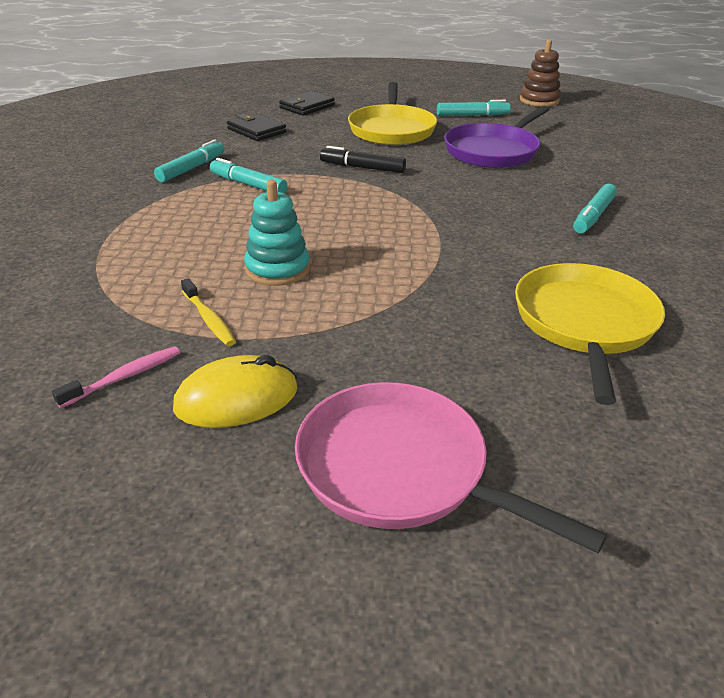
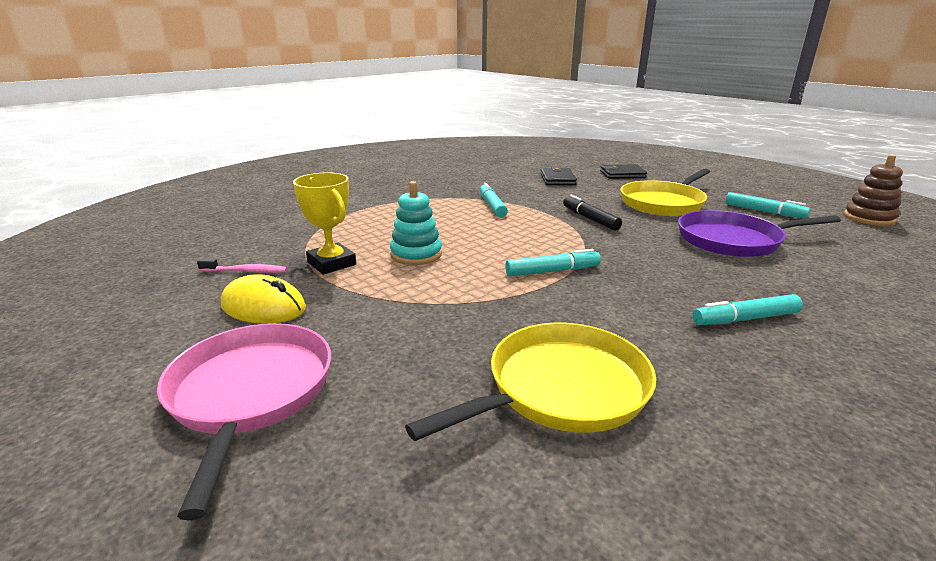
camera: 45 degrees right, 10 degrees down
(191, 168) = (477, 188): turquoise marker -> turquoise marker (552, 271)
(209, 319) = (332, 263): yellow toothbrush -> yellow trophy

